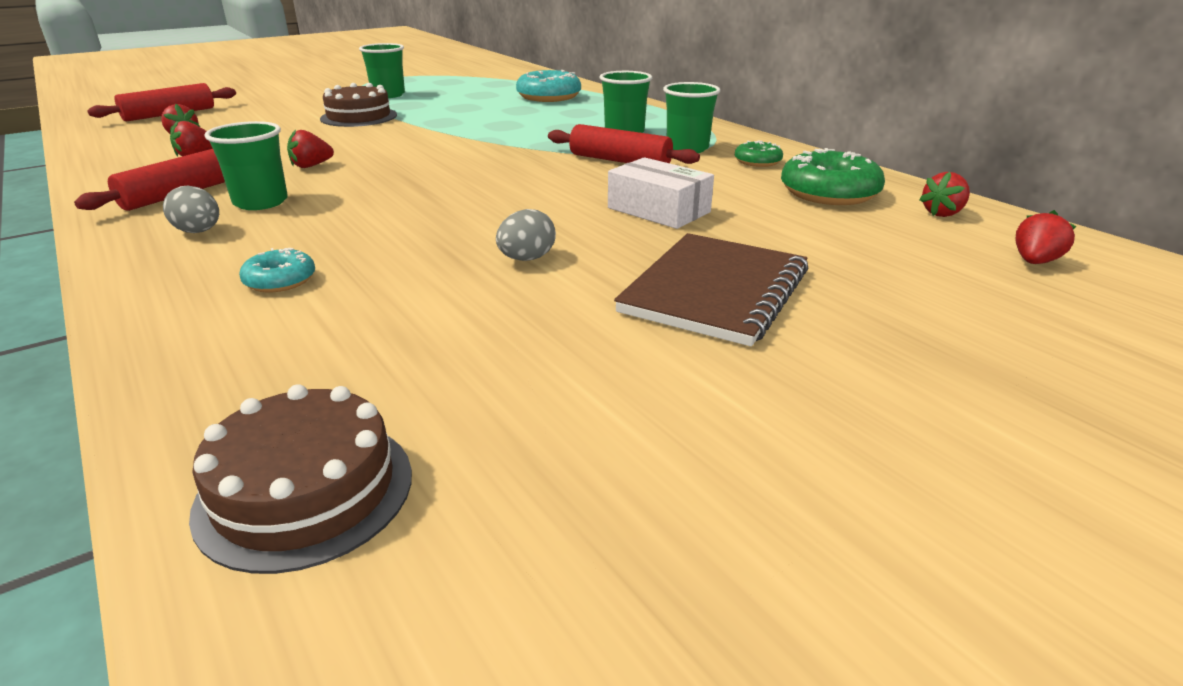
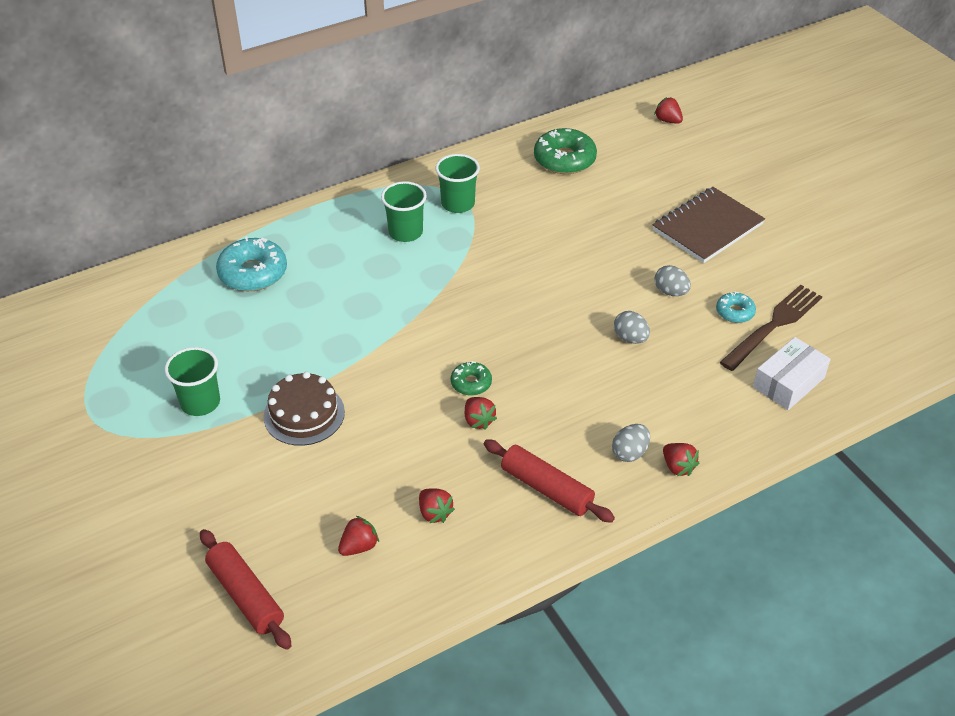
camera: 85 degrees left, 15 degrees up
(261, 202) = (569, 433): green cup -> none
(280, 280) = (705, 393): turquoise donut -> turquoise donut (735, 312)
(305, 491) = (877, 349): brown cake -> none
(423, 232) = (630, 338): none -> grey egg
(428, 347) = (774, 325): none -> brown fork
(620, 161) = (486, 241): red rolling pin -> none
(658, 210) = (593, 233): white box -> white box (788, 382)
(715, 291) = (707, 227): brown notebook -> brown notebook turned 75 degrees counterclockwise
(757, 161) = (496, 176): green donut -> green donut (471, 383)
(942, 213) = (601, 128): red strawberry -> red strawberry (678, 467)

